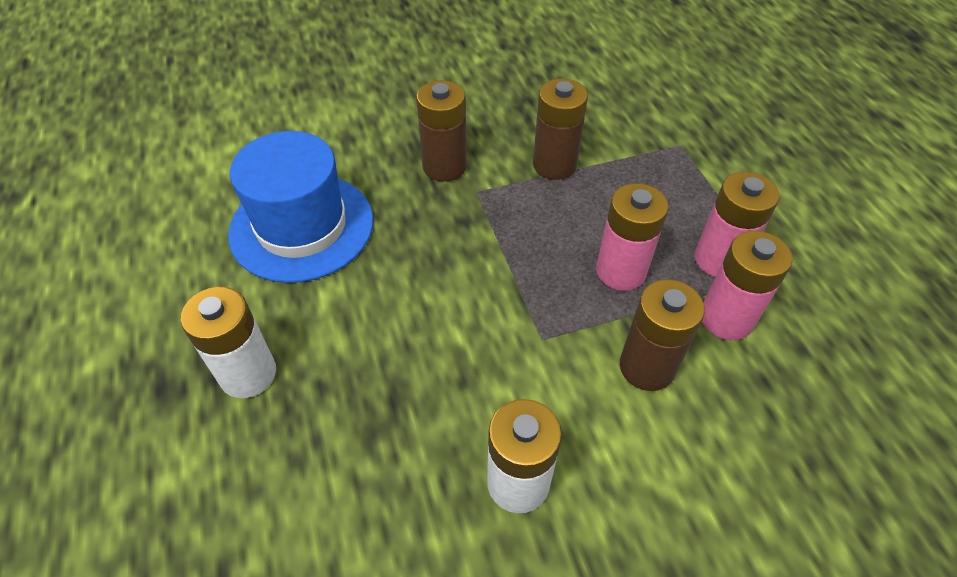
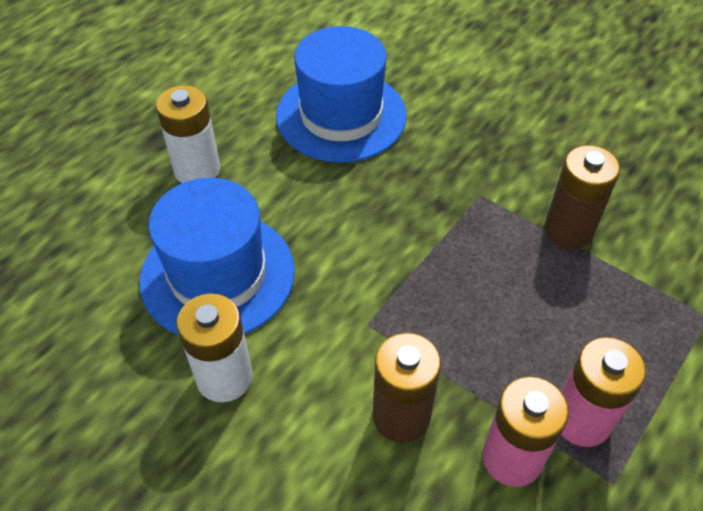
camera: 55 degrees right, 0 degrees up
(396, 425) = (217, 275): none -> blue hat
(444, 166) = (485, 158): brown battery -> none
(620, 271) = (490, 344): pink battery -> none

